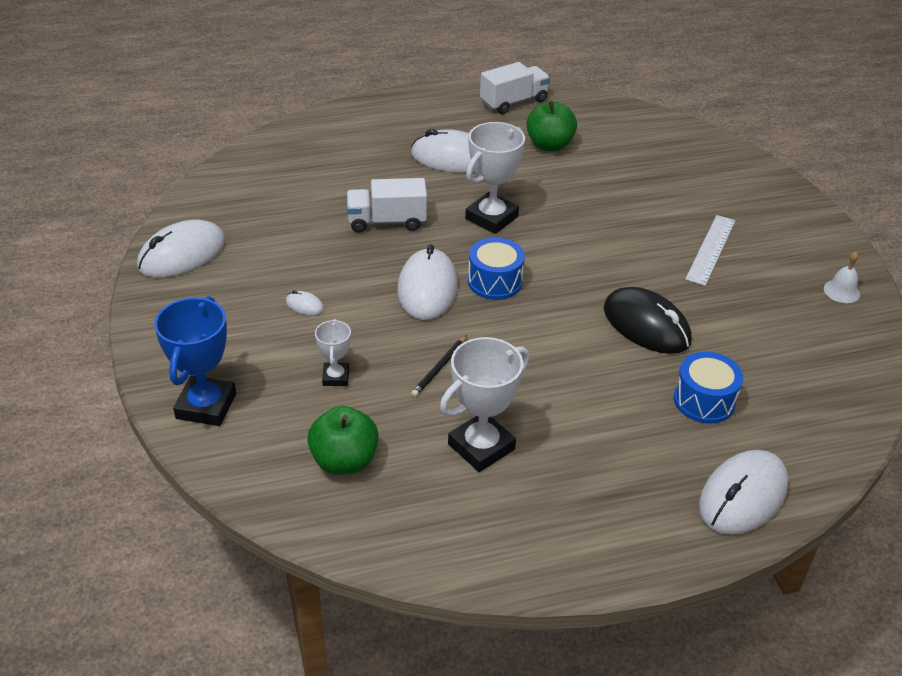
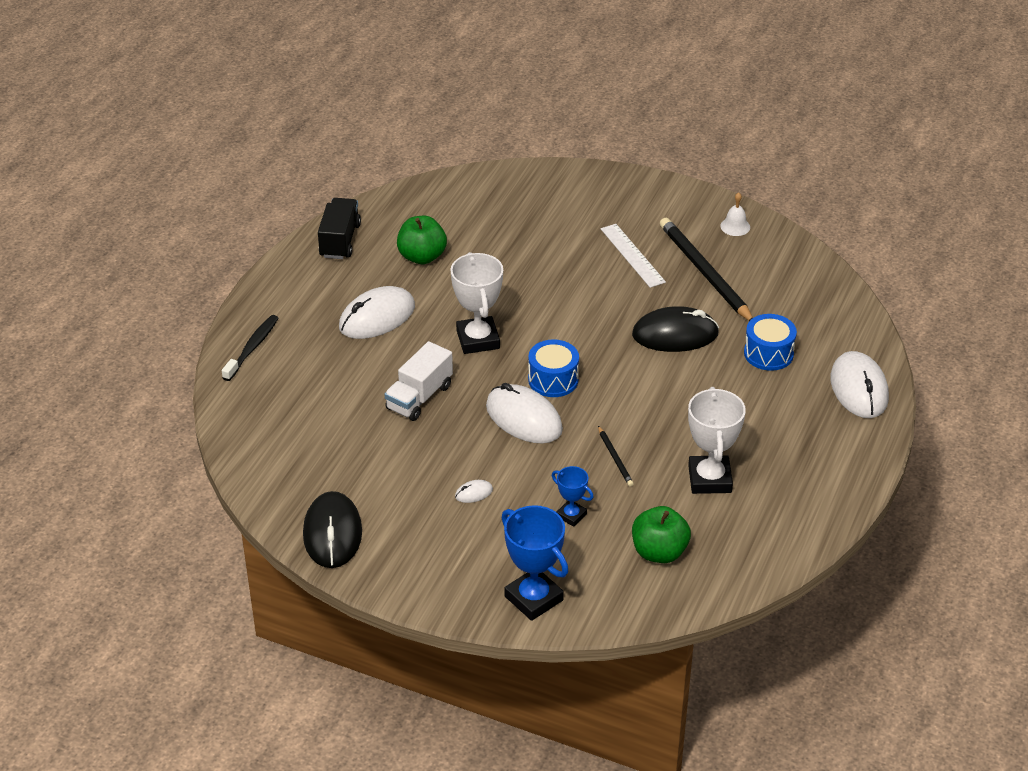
camera: 50 degrees left, 0 degrees up
(182, 254) = (332, 533): white mouse -> black mouse
(336, 377) = (571, 515): white trophy -> blue trophy
(347, 121) = (252, 348): none -> black toothbrush
(513, 102) = (340, 241): white truck -> black truck
(752, 303) = (704, 273): none -> black pencil

